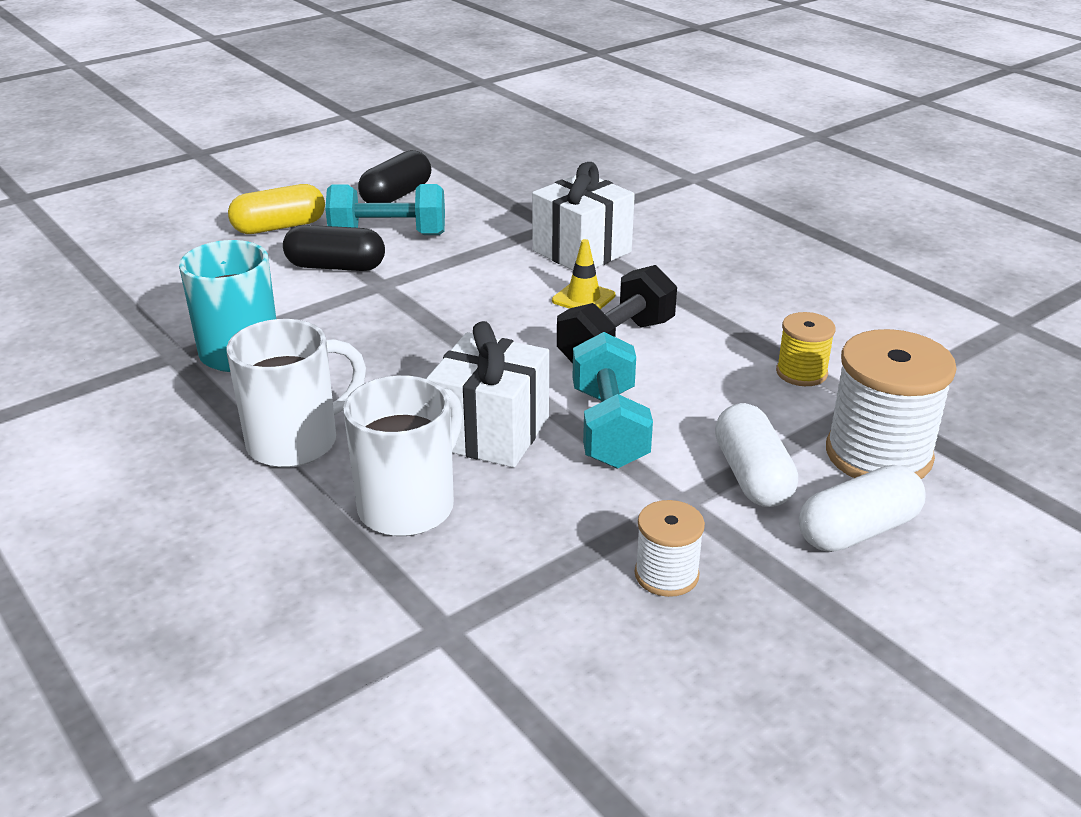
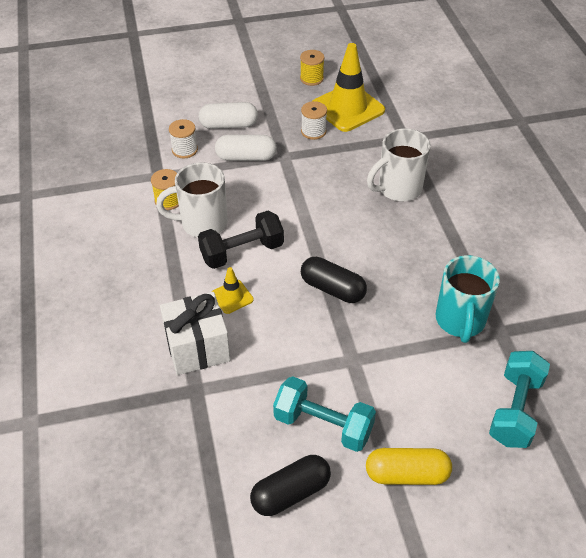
camera: 155 degrees left, 15 degrees up
(296, 442) = (440, 240): white mug -> white mug (202, 223)
(336, 267) = (377, 394): black capsule -> black capsule (332, 289)
(491, 432) = (343, 215): white gift -> none
(609, 427) = (287, 200): turquoise dumbbell -> turquoise dumbbell (515, 410)
(632, 669) = (348, 108): none -> yellow traffic cone
(752, 476) = (246, 157): white capsule -> white capsule turned 75 degrees clockwise
(799, 737) = (311, 78): none -> yellow spool
(878, 455) = (184, 150): white spool -> white spool, size x0.54

